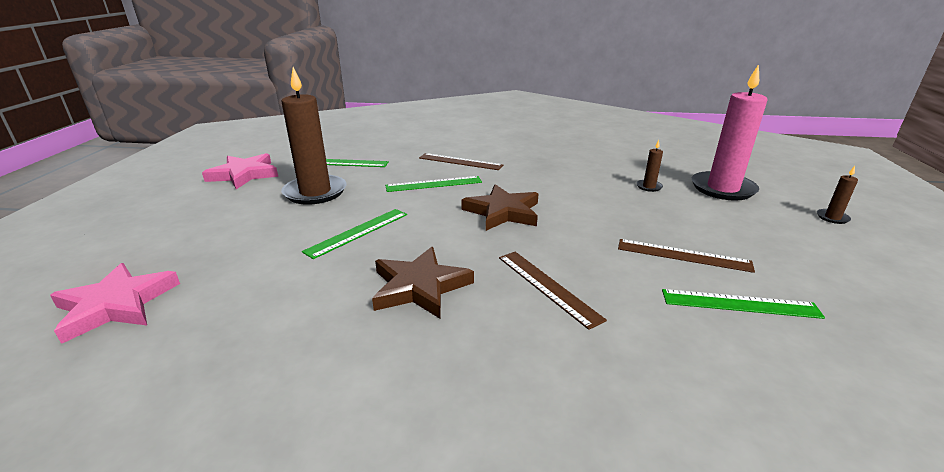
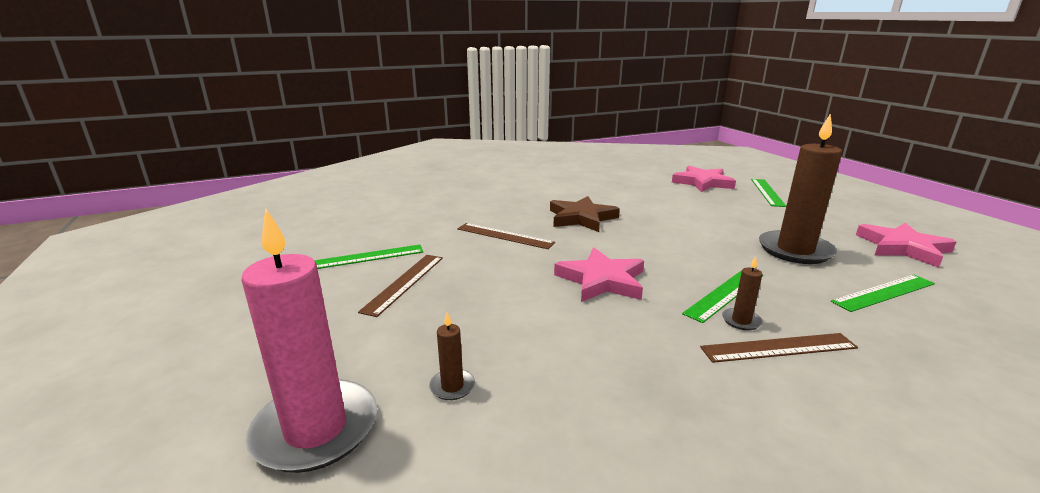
camera: 150 degrees right, 5 degrees down
(357, 232) = (680, 232): green ruler -> green ruler (767, 192)
(503, 212) = (601, 280): brown star -> pink star
(683, 255) = (404, 283): brown ruler -> brown ruler turned 60 degrees counterclockwise
(832, 218) = (160, 403): brown candle -> brown candle (741, 321)

